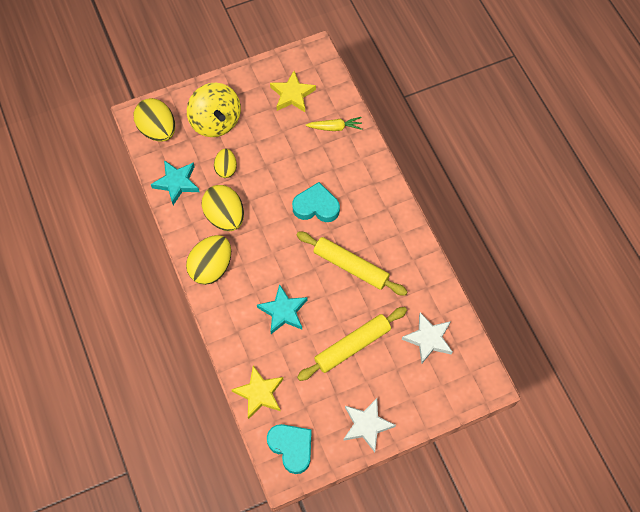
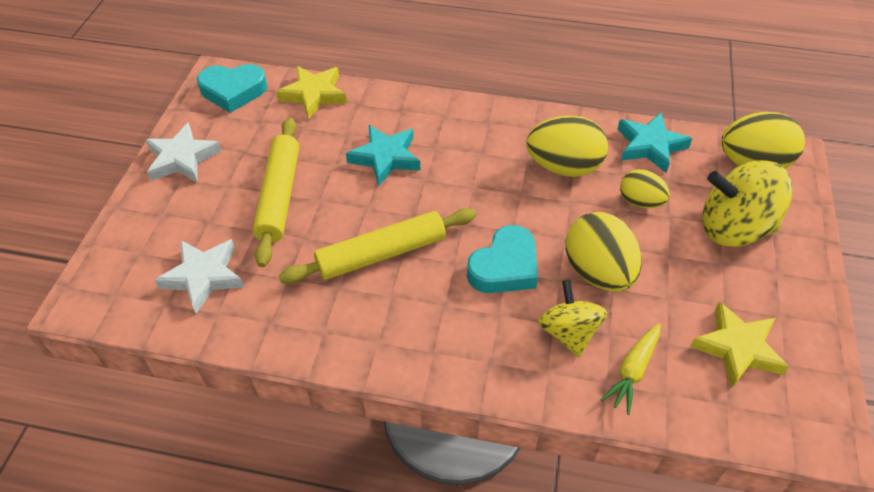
camera: 125 degrees right, 15 degrees down
(211, 267) = (501, 124): yellow egg -> yellow egg (598, 272)
(334, 161) = (568, 332): none -> yellow spinning top

